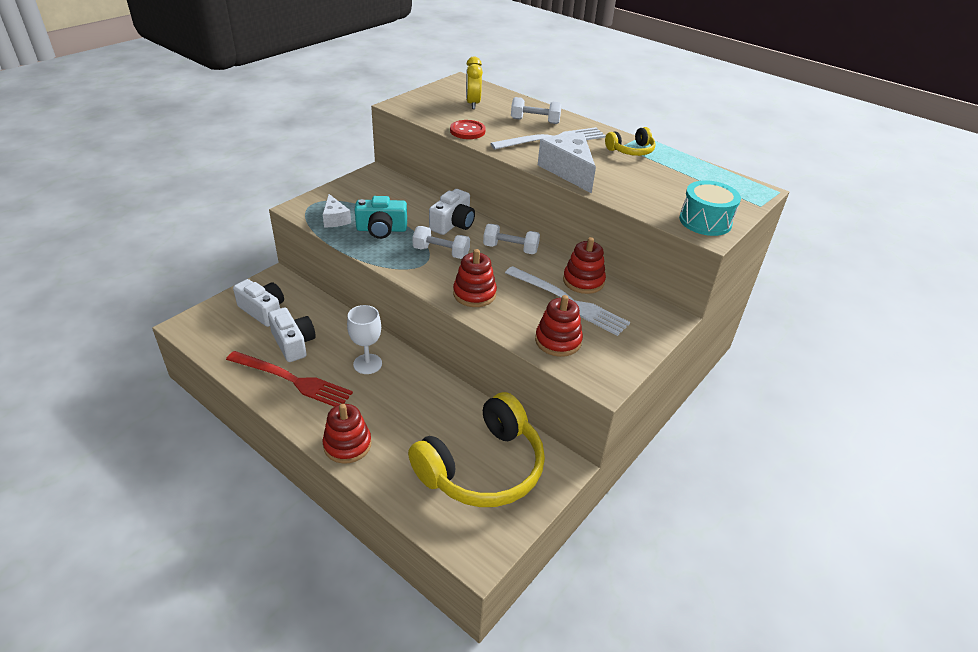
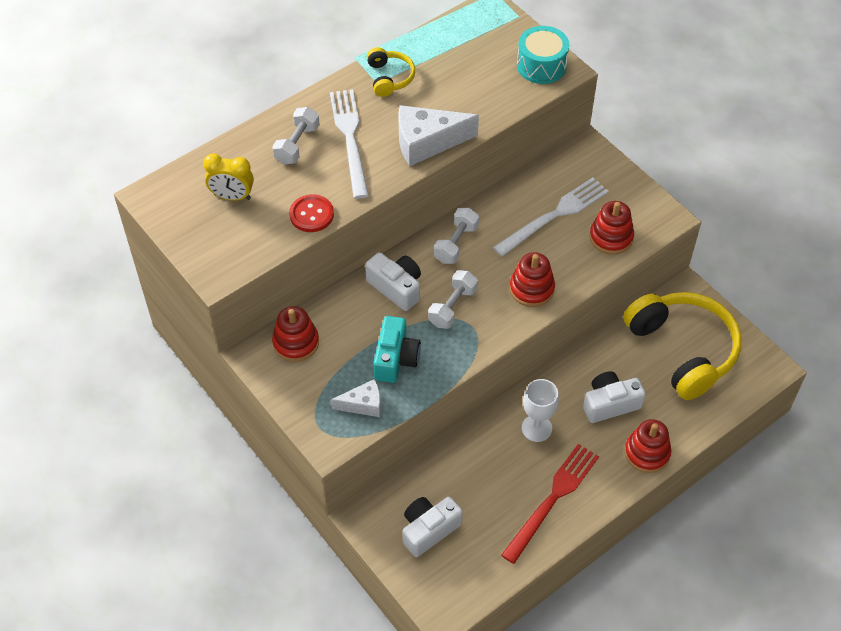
camera: 75 degrees left, 15 degrees up
(293, 343) = (493, 498): white camera -> white camera (610, 404)
(583, 281) = (522, 195): red stacking toy -> red stacking toy (296, 343)

